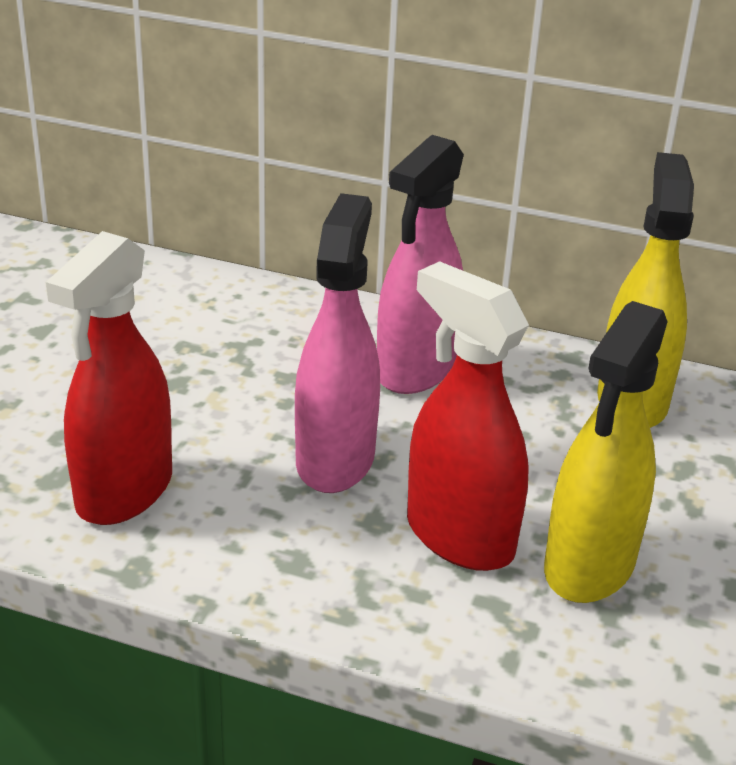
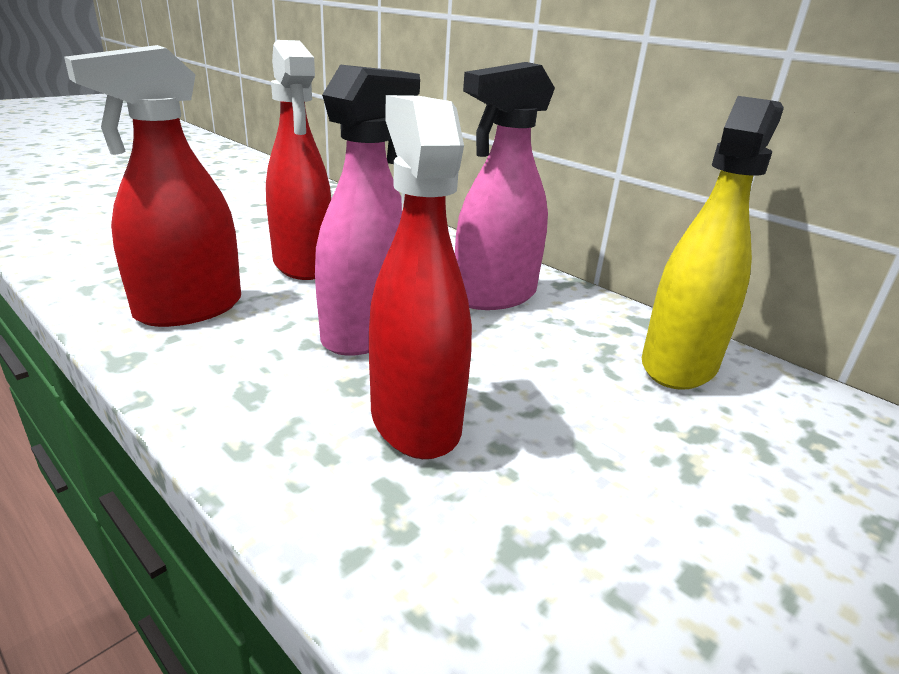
camera: 25 degrees right, 5 degrees down
(176, 388) = (303, 264): none -> red spray bottle
(589, 566) = (526, 490): yellow spray bottle -> none

